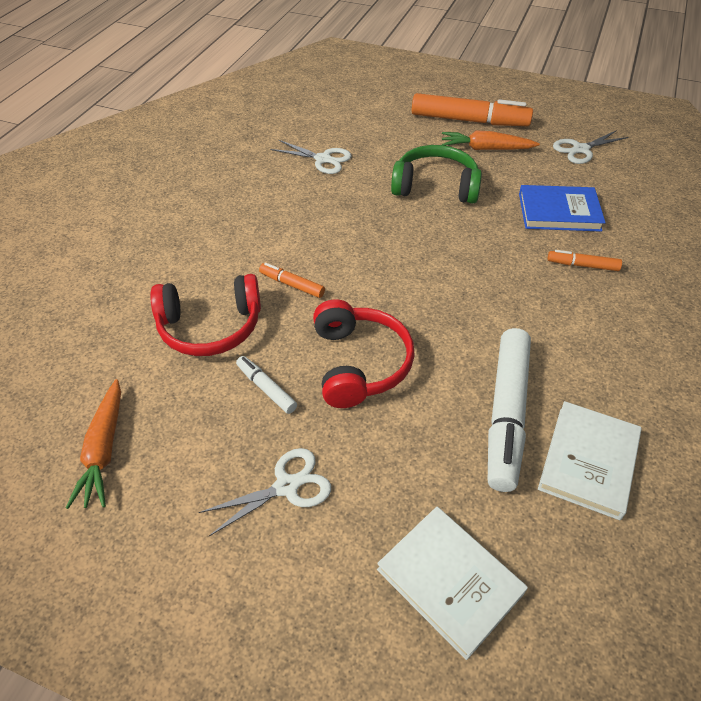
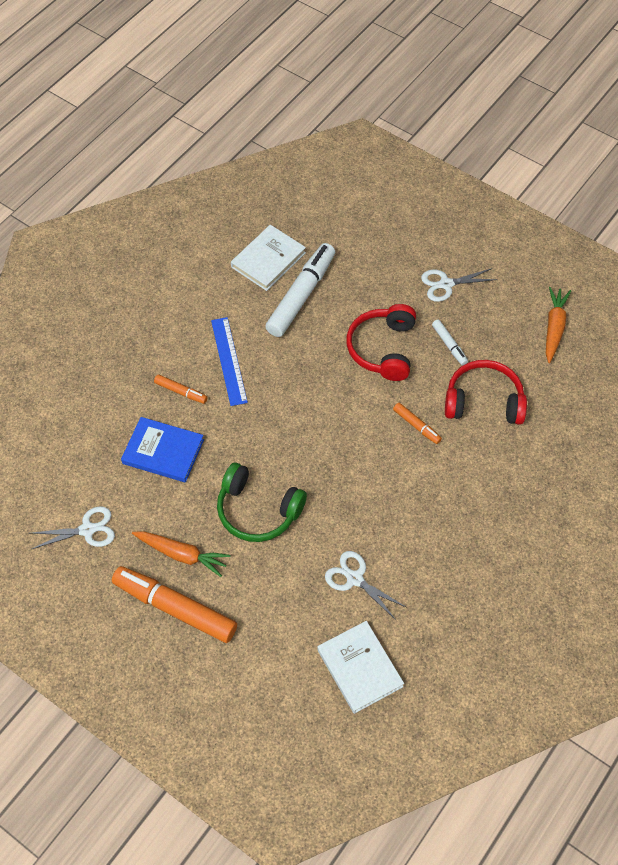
camera: 165 degrees left, 10 degrees up
(449, 581) = (372, 224): white book -> white book (360, 668)
(550, 308) = (229, 361): none -> blue ruler

